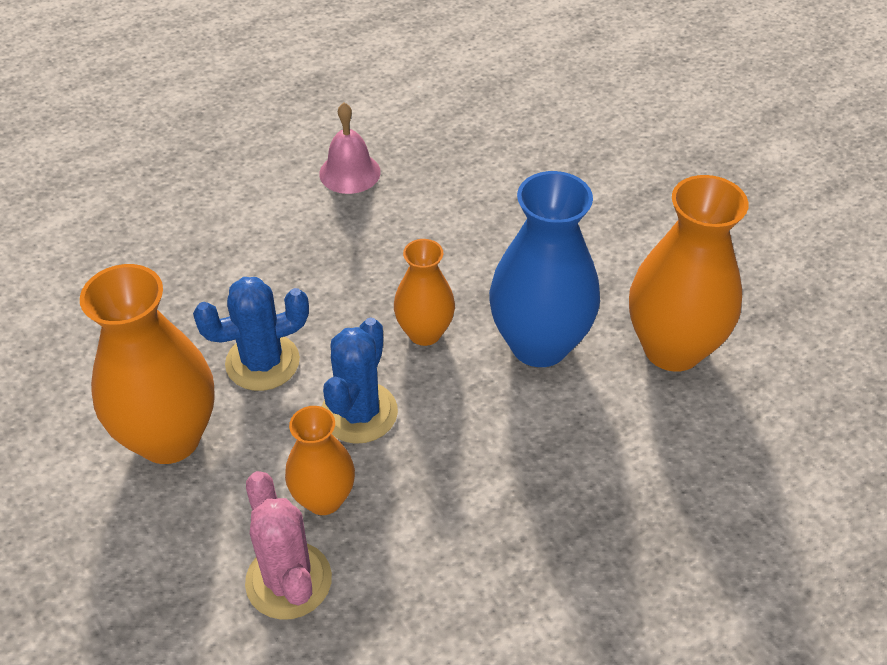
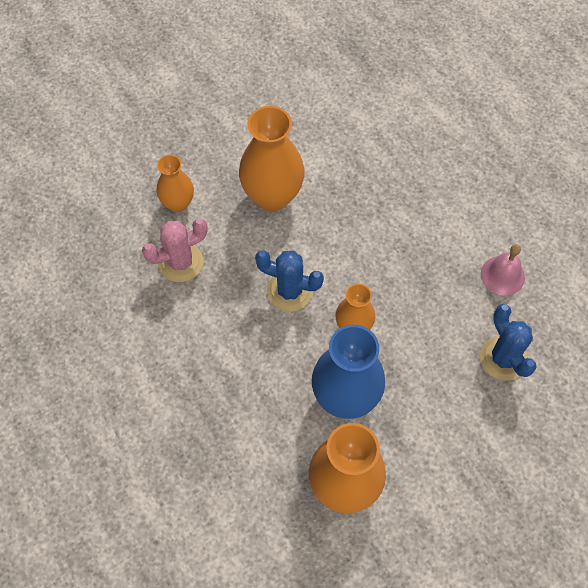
camera: 90 degrees right, 15 degrees up
(262, 362) = (327, 236): blue cactus -> blue cactus (503, 358)
(324, 499) = (230, 276): orange vase -> orange vase (178, 203)

